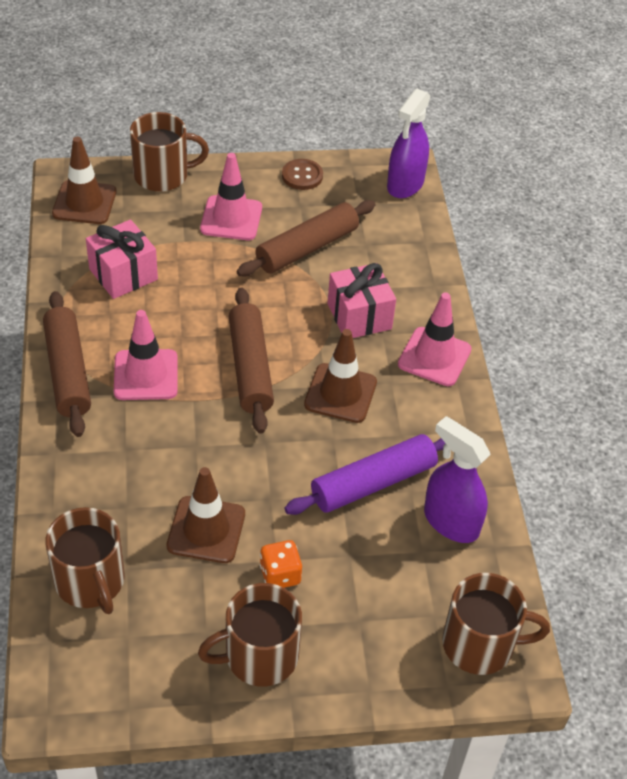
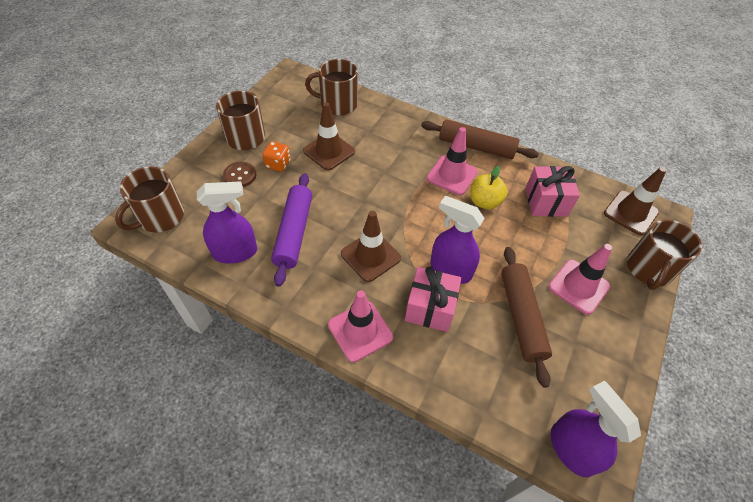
camera: 125 degrees right, 5 degrees up
(168, 327) = (484, 202): none -> yellow apple
(250, 368) = (424, 223): brown rolling pin -> none
(298, 319) = (450, 270): none -> purple spray bottle
(302, 176) = (615, 366): brown button -> brown button (240, 175)

